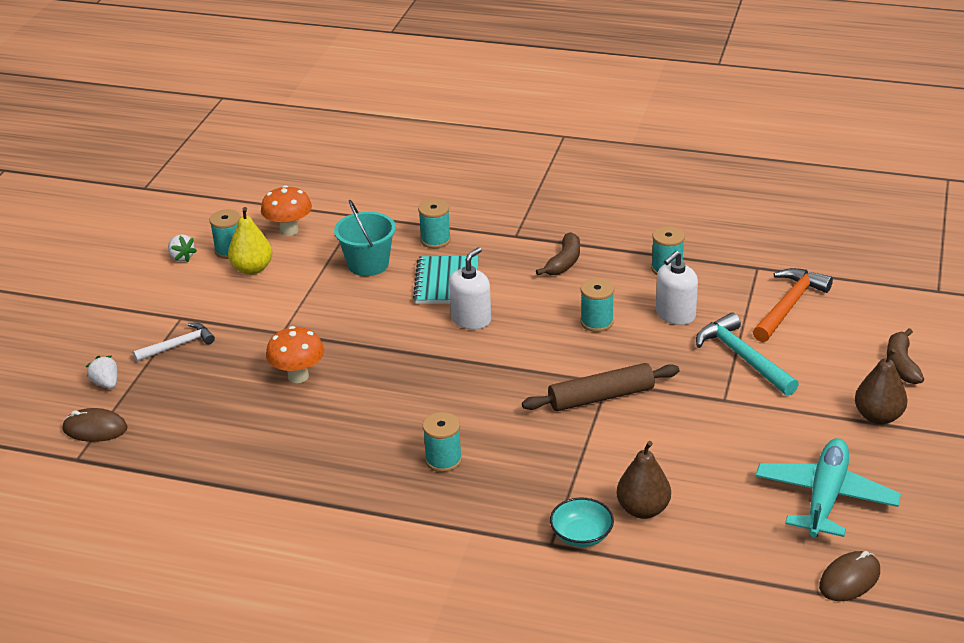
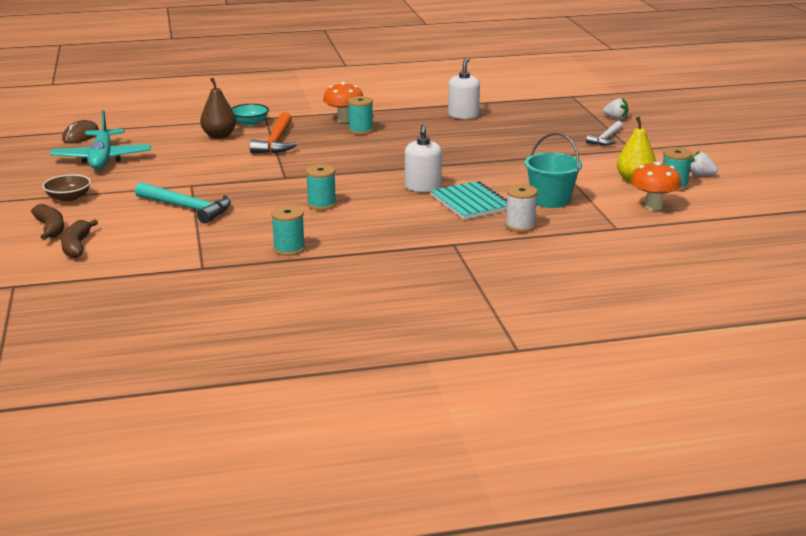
camera: 150 degrees right, 10 degrees down
(95, 428) = (584, 105): brown mouse -> none
(298, 376) = (503, 142): orange mushroom -> orange mushroom (344, 120)
(435, 240) = (520, 226): turquoise spool -> white spool
(564, 262) = (387, 234): brown banana -> brown banana (76, 246)
(601, 397) = (283, 170): brown rolling pin -> none
(675, 314) = (259, 221): white soap dispenser -> white soap dispenser (463, 115)
(789, 305) = (160, 246): orange hammer -> orange hammer (276, 142)
(878, 416) = (68, 198): brown pear -> brown bowl

